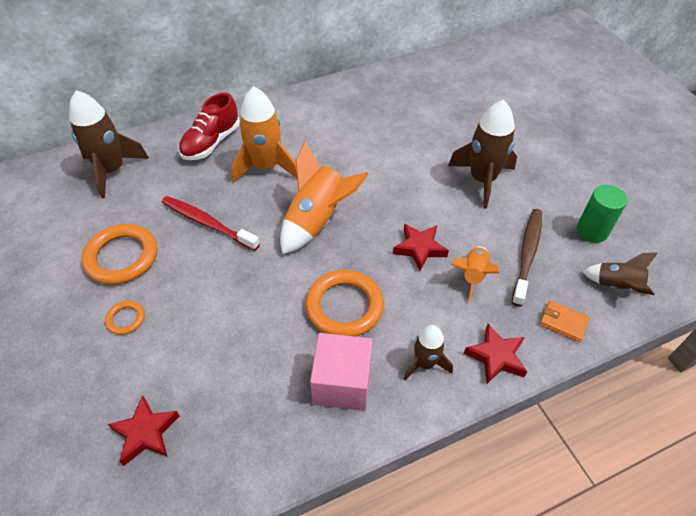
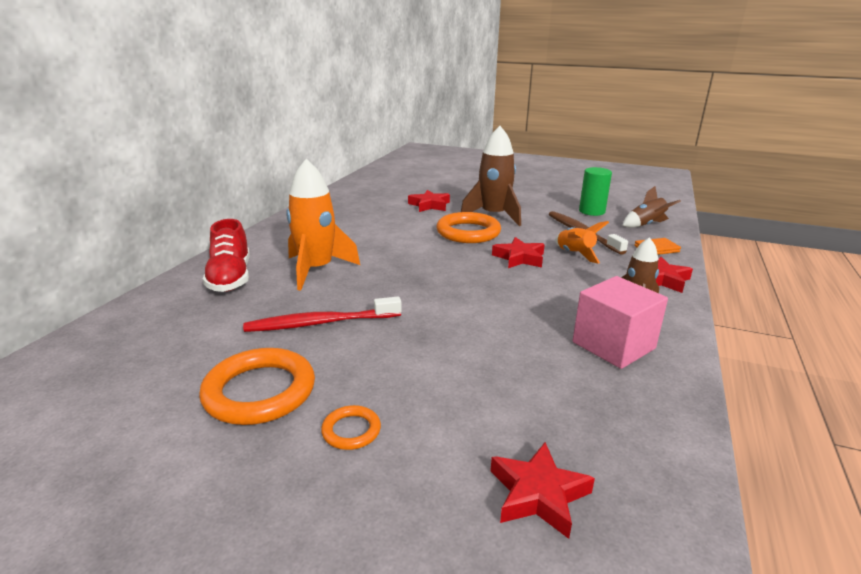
camera: 45 degrees left, 25 degrees down
(112, 170) = (128, 341): brown rocket -> none
(317, 221) = (420, 278): orange rocket -> none
(344, 306) = (531, 308): orange ring -> orange ring (468, 232)
(448, 132) = (429, 205): none -> red star

